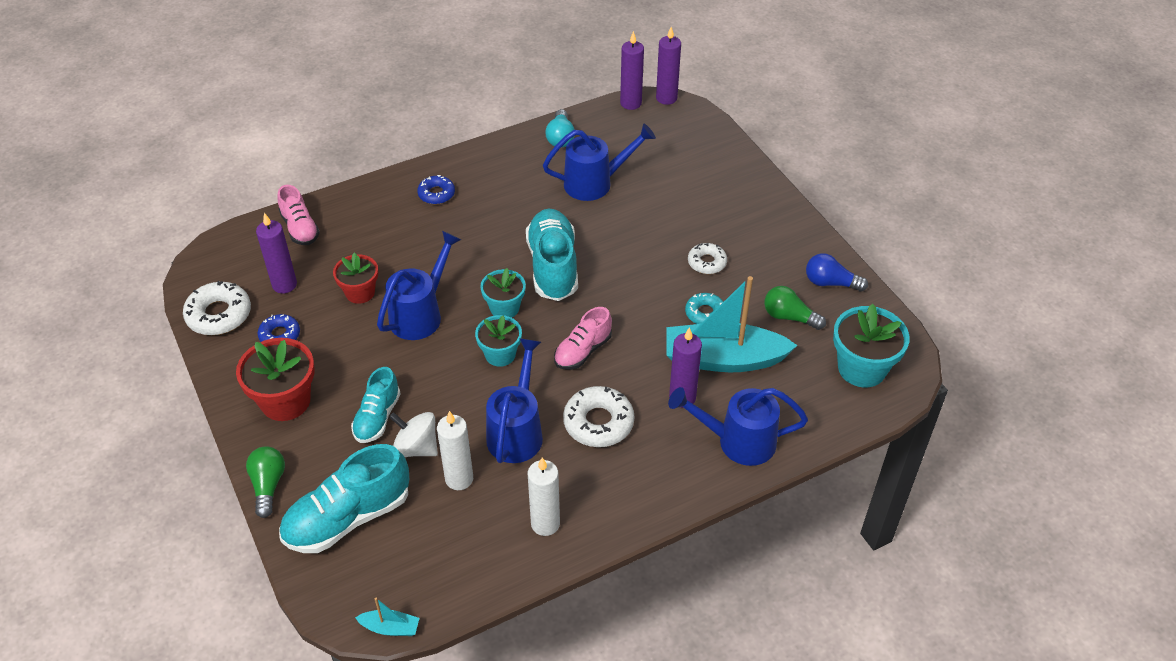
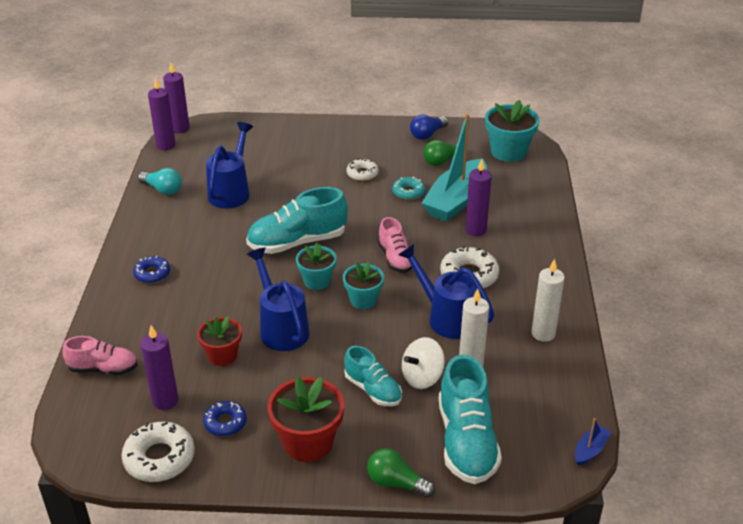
camera: 60 degrees left, 10 degrees down
(390, 628) = (590, 450): turquoise boat -> blue boat
(553, 266) = (297, 242): turquoise shoe -> turquoise shoe turned 45 degrees counterclockwise
(738, 441) = (531, 222): blue watering can -> none

